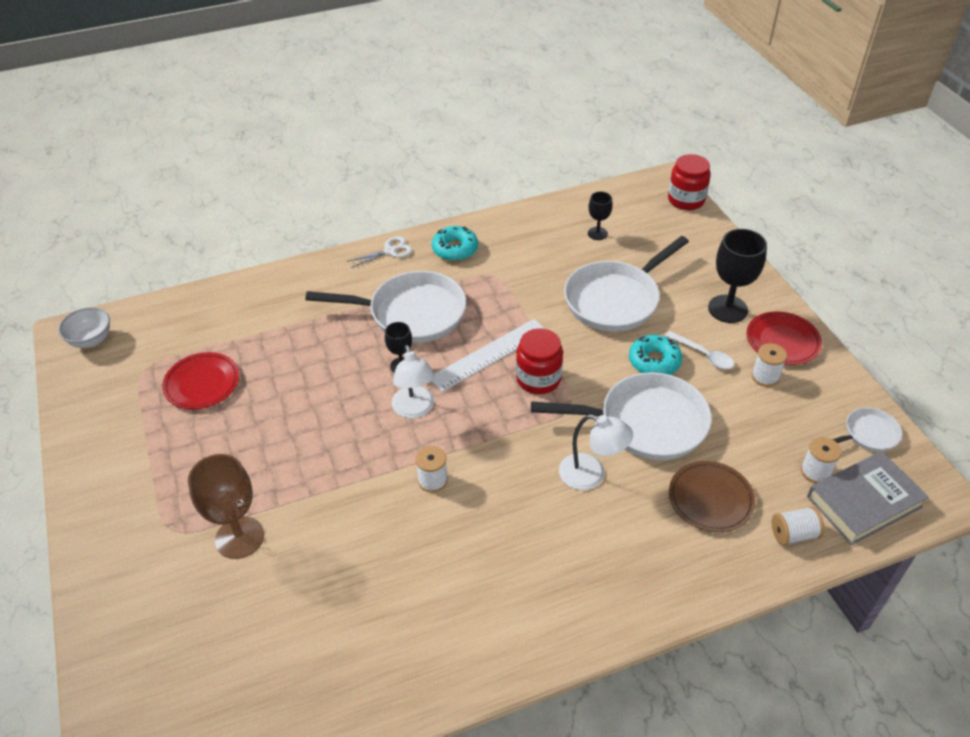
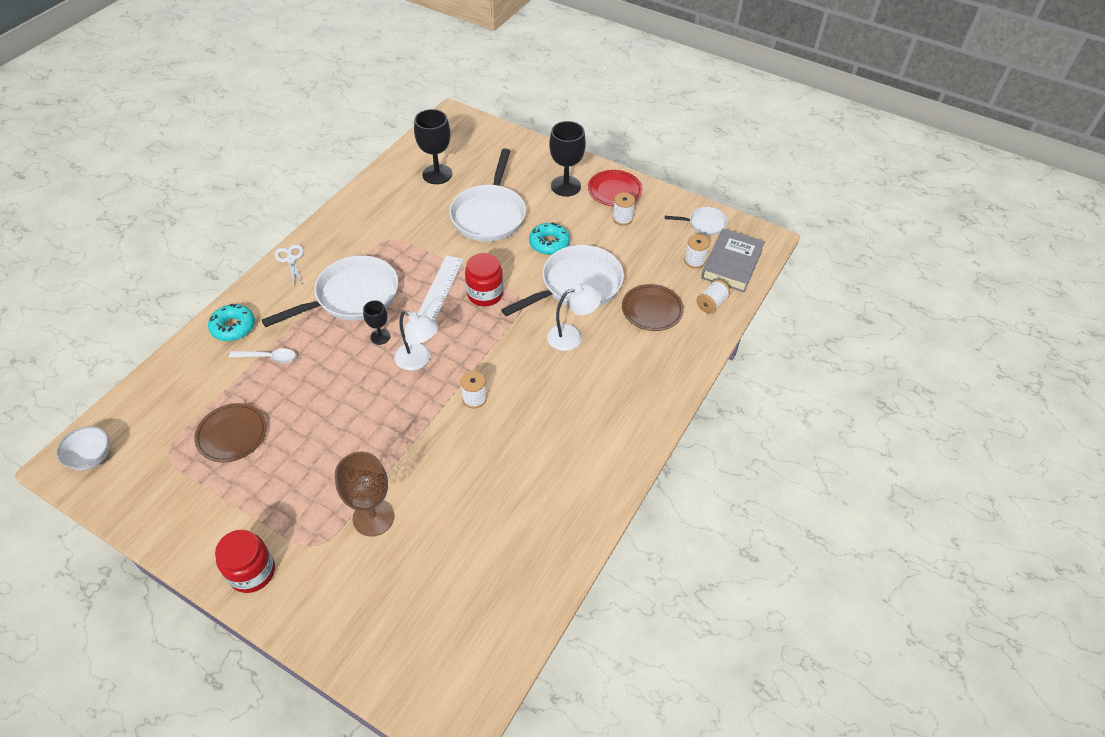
camera: 40 degrees left, 5 degrees up
(202, 384) = (232, 435): red plate -> brown plate
(390, 251) = (291, 259): white scissors -> white scissors turned 45 degrees counterclockwise
(455, 249) = (342, 234): turquoise donut -> turquoise donut (233, 327)
(597, 233) = (437, 174): black goblet -> black goblet, size x1.79
(686, 200) = (477, 123): red jar -> red jar (252, 572)
(703, 355) = (575, 223): white spoon -> white spoon (268, 357)
(867, 434) = (704, 224): white pan -> white pan turned 60 degrees clockwise

